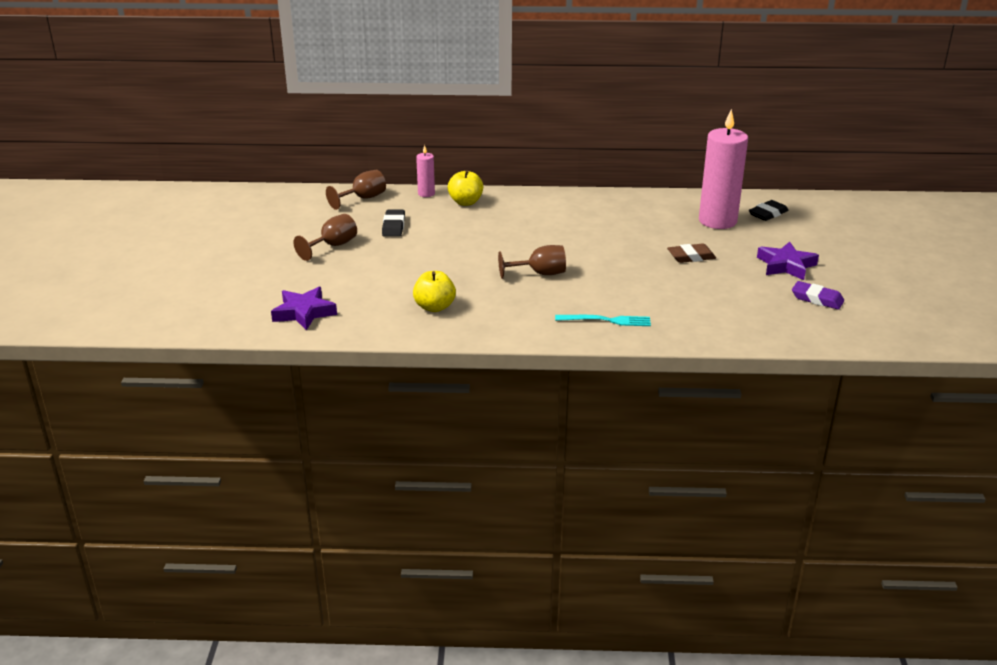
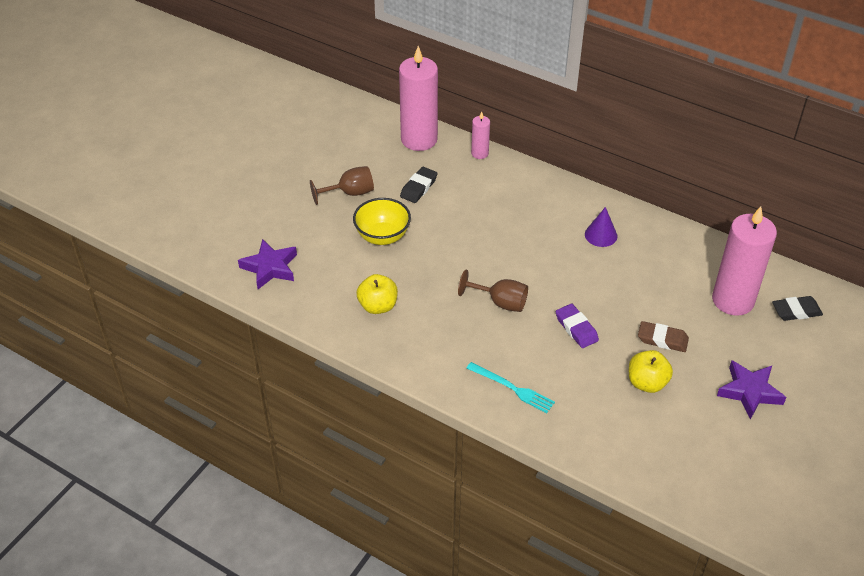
camera: 30 degrees right, 15 degrees up
(363, 198) = (419, 139): brown goblet -> pink candle
(392, 264) = (382, 236): none -> yellow bowl
(465, 202) = (506, 179): yellow apple -> yellow apple (647, 383)
(578, 213) = (601, 235): none -> purple cone
(817, 299) = (740, 450): purple eraser -> purple eraser (576, 328)

